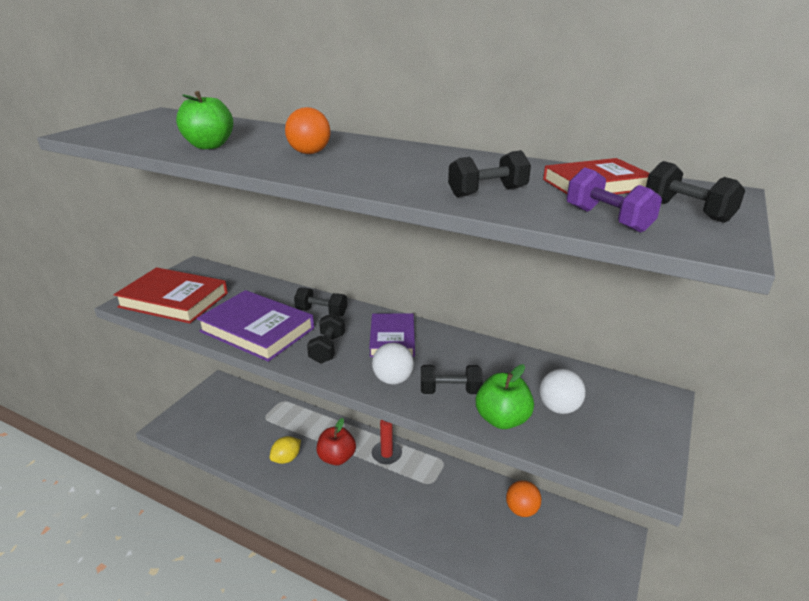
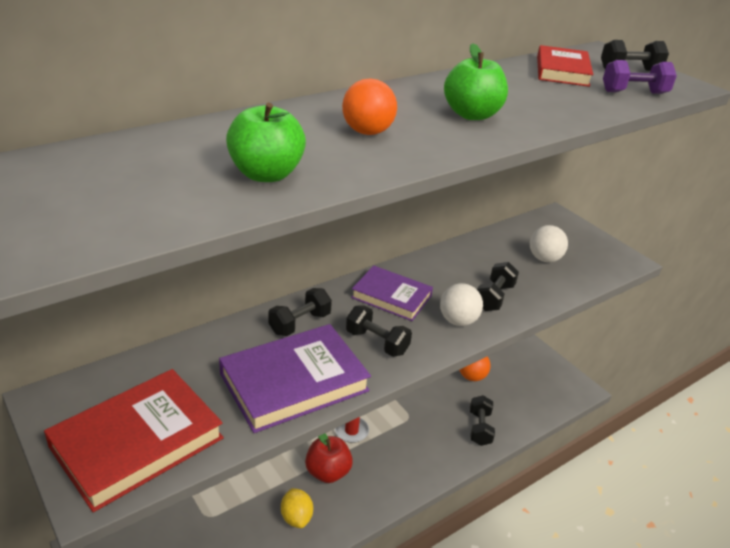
camera: 65 degrees left, 5 degrees up
(487, 192) = (555, 104): black dumbbell -> black dumbbell (479, 428)
(502, 419) = (544, 288): green apple -> green apple (472, 115)

